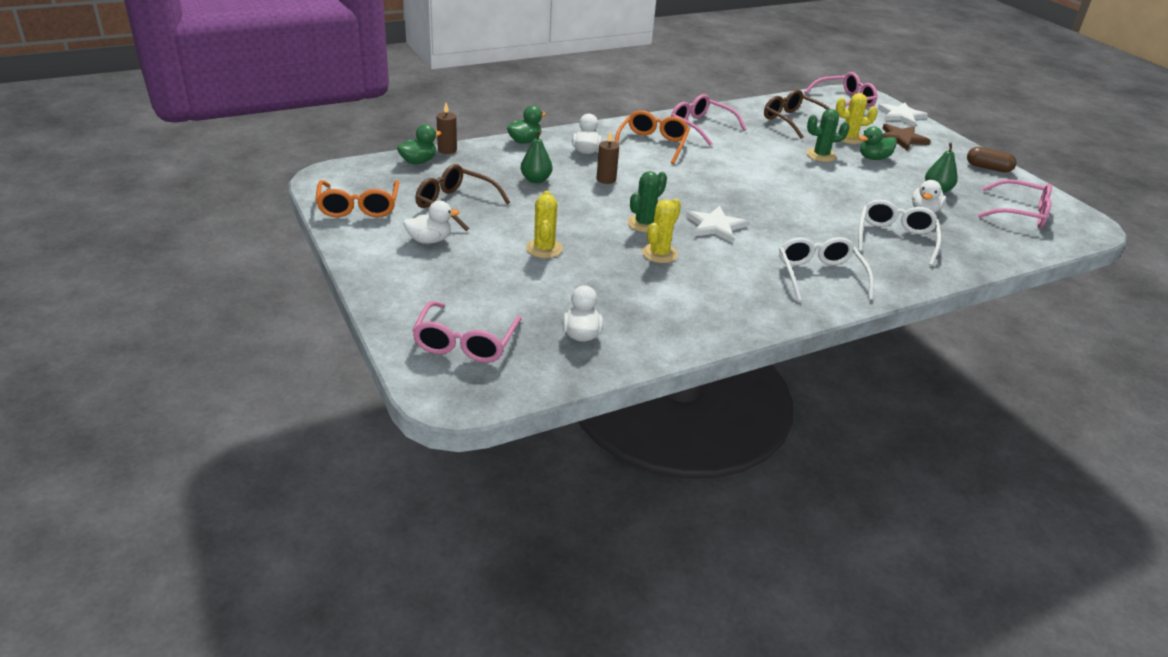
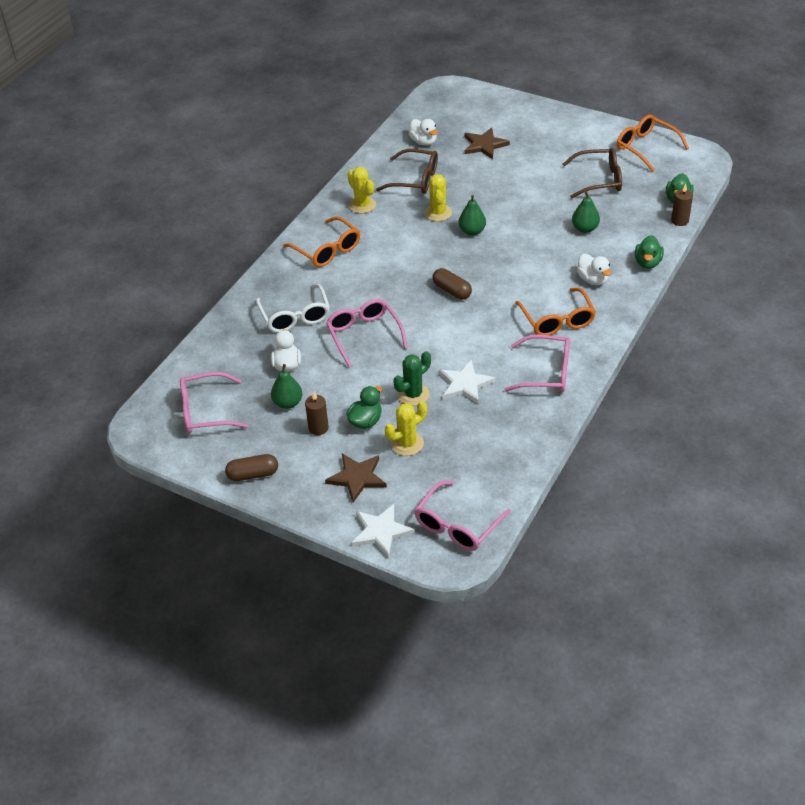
camera: 150 degrees right, 10 degrees up
(430, 240) = (573, 149): white duck -> none
(465, 343) = (471, 110): pink glasses -> pink glasses (364, 335)
(514, 292) = (484, 145): none -> brown star
(544, 248) = (506, 179): yellow cactus -> yellow cactus (362, 205)
(606, 179) = (542, 257): brown candle -> brown candle (318, 428)
(644, 224) = (472, 231): green cactus -> green pear
(715, 226) = (426, 255): white star -> white star (465, 384)
(719, 194) = (452, 291): none -> brown capsule
(793, 121) = (478, 441): brown glasses -> brown glasses (415, 179)
(819, 276) = (327, 250): white glasses -> orange glasses

